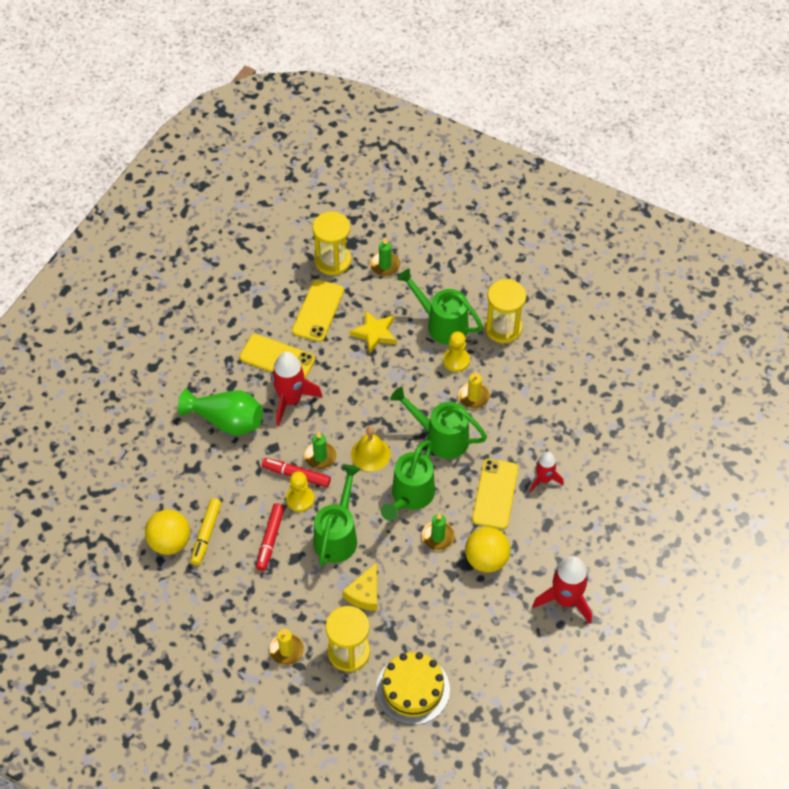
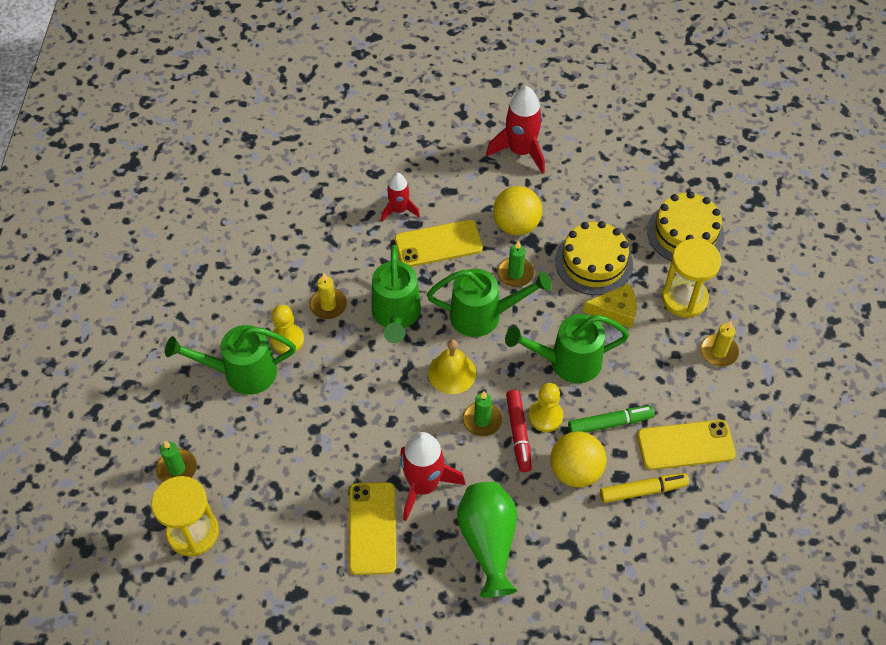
camera: 115 degrees left, 0 degrees up
(170, 542) = (675, 524): yellow ball -> yellow ball (575, 471)
(270, 539) = (610, 423): red marker -> green marker
(318, 311) = (280, 514): yellow phone -> yellow phone (685, 445)
(374, 333) = (286, 437): yellow star -> none
(419, 600) = (593, 262): none -> yellow cake
(442, 324) = (242, 372): green watering can -> green watering can turned 75 degrees clockwise
(503, 328) = (221, 311): yellow hourglass -> none

